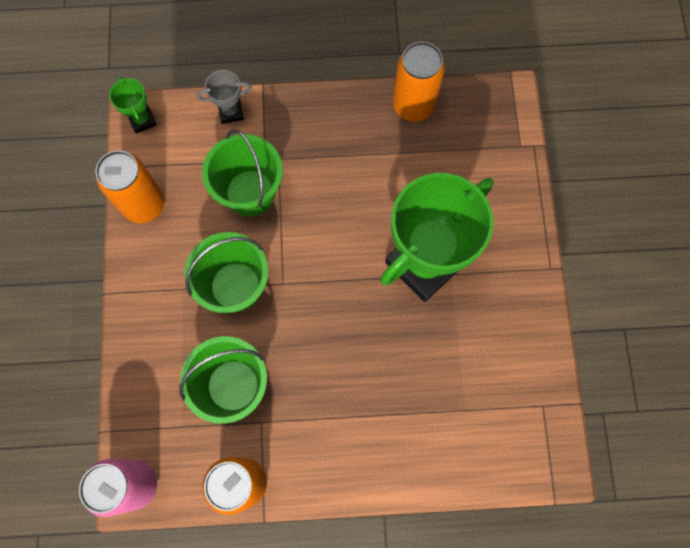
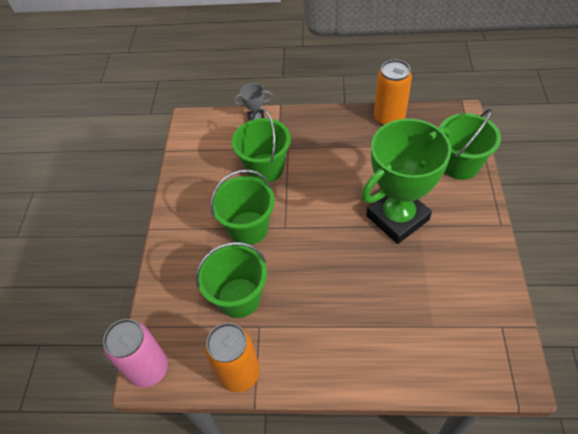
camera: 10 degrees right, 20 degrees down
(142, 120) = (193, 123): green trophy -> none
(144, 205) = (187, 173): orange can -> none
(504, 179) = (460, 164): none -> green bucket

